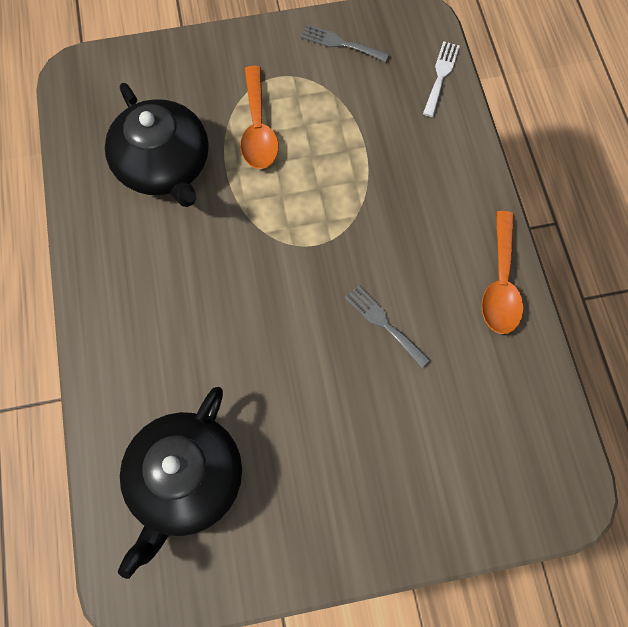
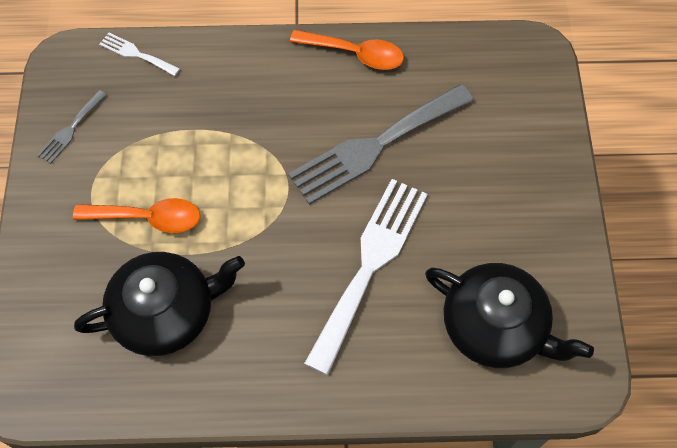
camera: 80 degrees left, 5 degrees down
(239, 339) = (370, 265): none -> white fork
(384, 323) = (375, 146): grey fork -> grey fork, size x2.19

